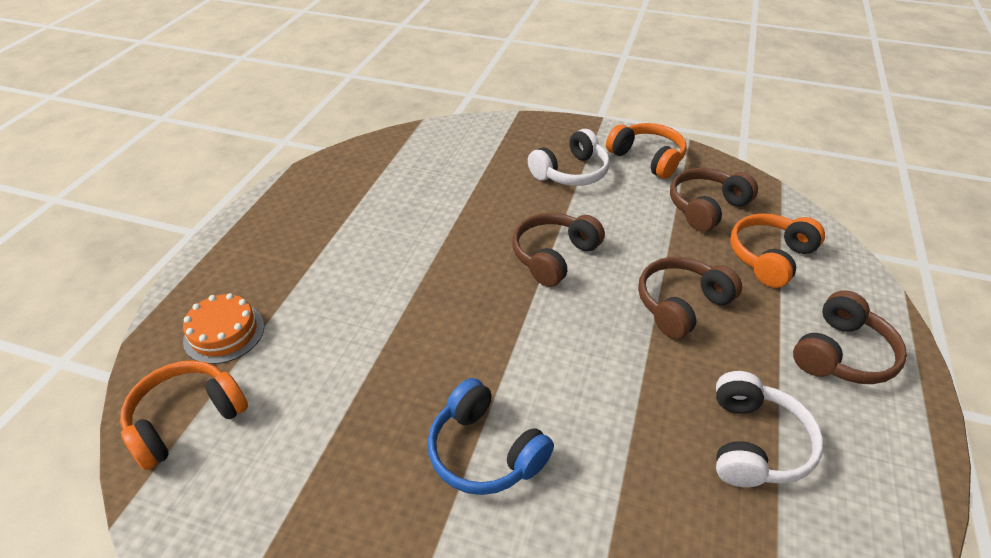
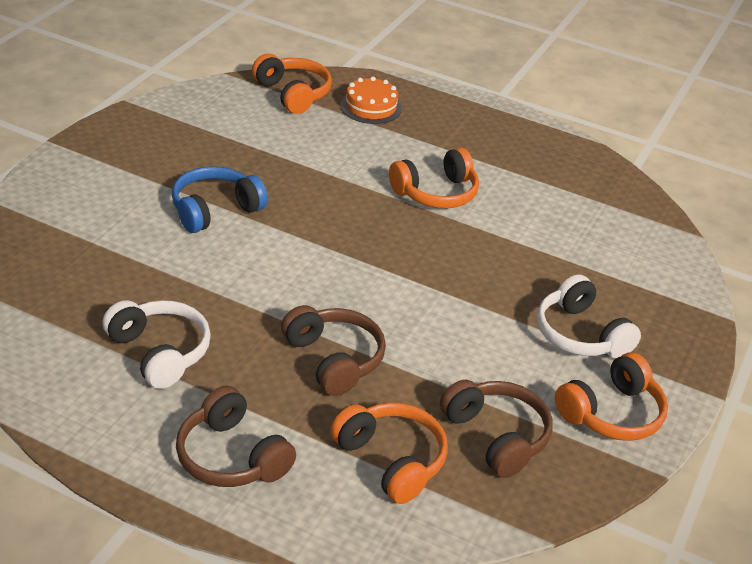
camera: 95 degrees right, 5 degrees down
(399, 262) = (436, 193): none -> orange headphones
(554, 256) = (427, 288): brown headphones -> none
(755, 443) = (160, 352): white headphones -> white headphones turned 150 degrees counterclockwise

